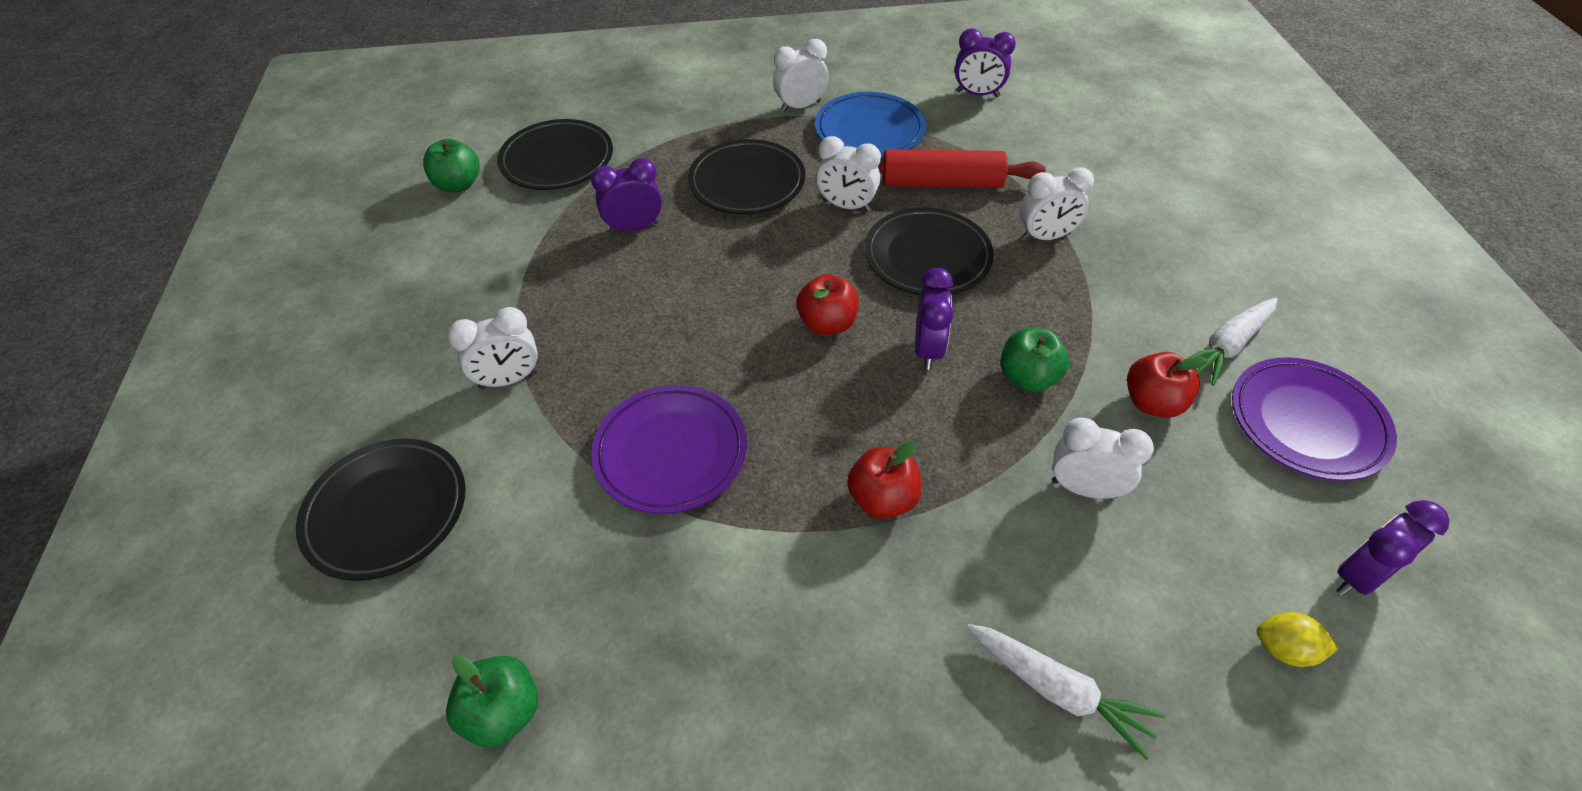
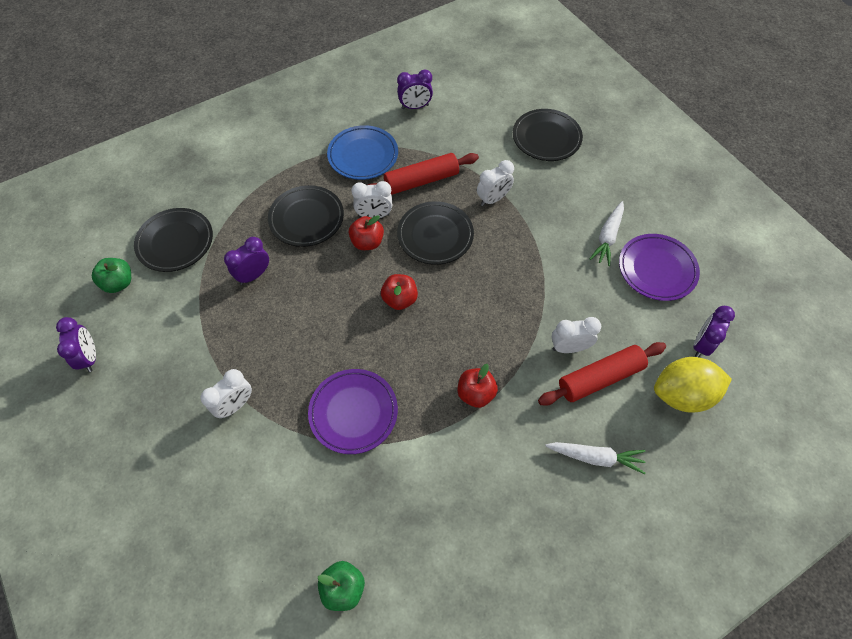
camera: 25 degrees left, 10 degrees up
(387, 512) = (213, 513): black plate -> black plate (546, 138)
(800, 106) = (312, 149): white clock -> none
(928, 349) = (461, 296): purple clock -> purple clock (90, 357)
(1027, 378) = (518, 294): green apple -> none
(1123, 558) = (600, 378): none -> red rolling pin
(1152, 403) = (583, 285): red apple -> red apple (367, 242)
(1284, 649) = (682, 394): yellow lemon -> yellow lemon, size x2.16

